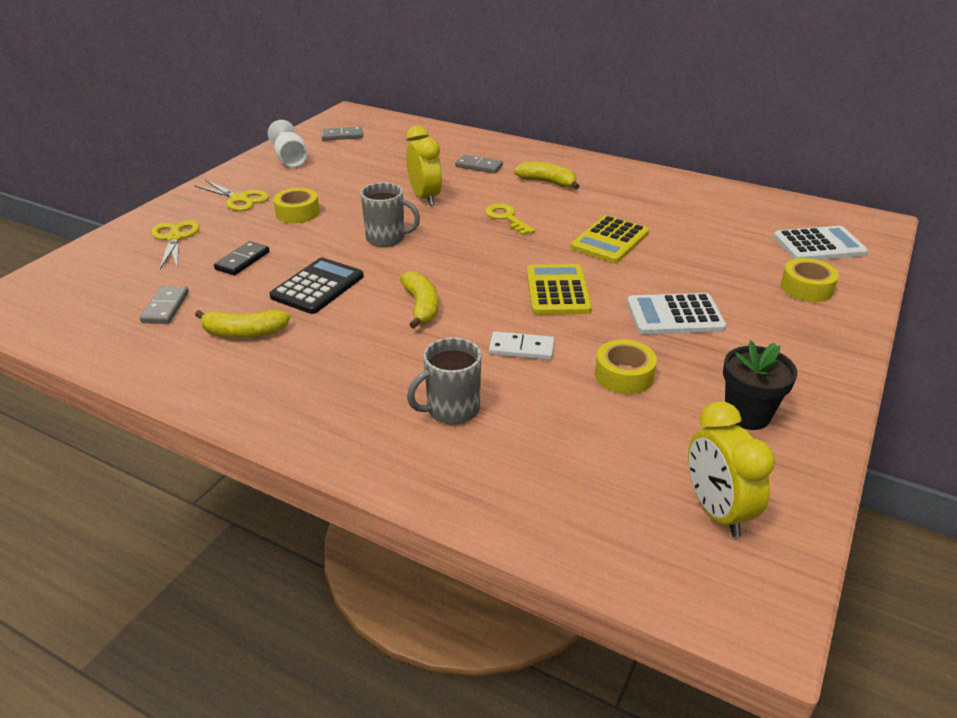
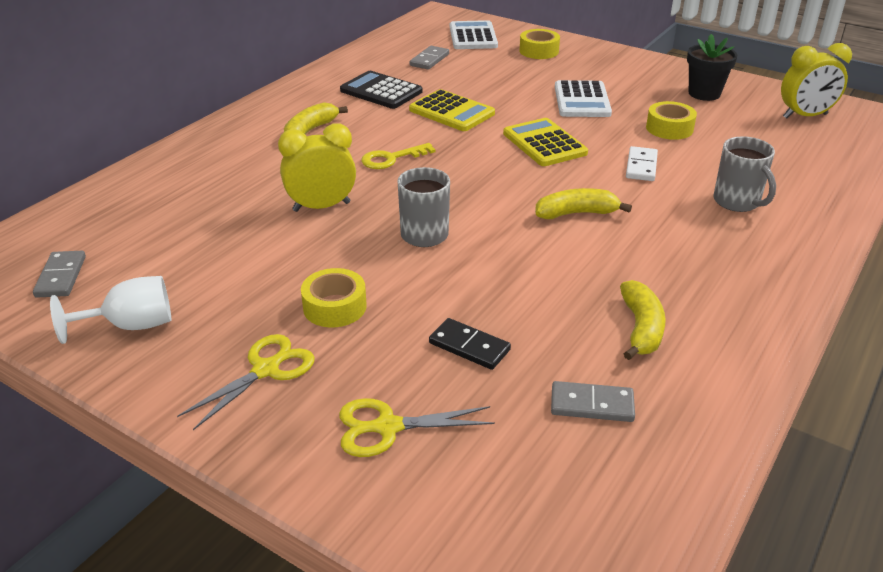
camera: 85 degrees left, 0 degrees up
(317, 287) = (537, 280): black calculator -> black calculator (381, 91)
(479, 166) = (244, 168): grey domino -> grey domino (429, 60)
(557, 291) = (544, 143): yellow calculator -> yellow calculator turned 60 degrees clockwise

